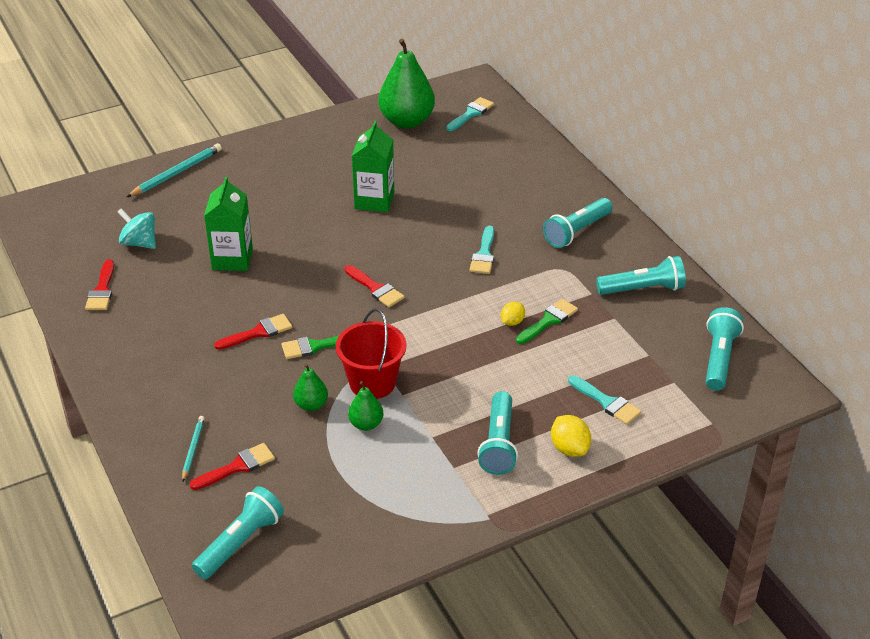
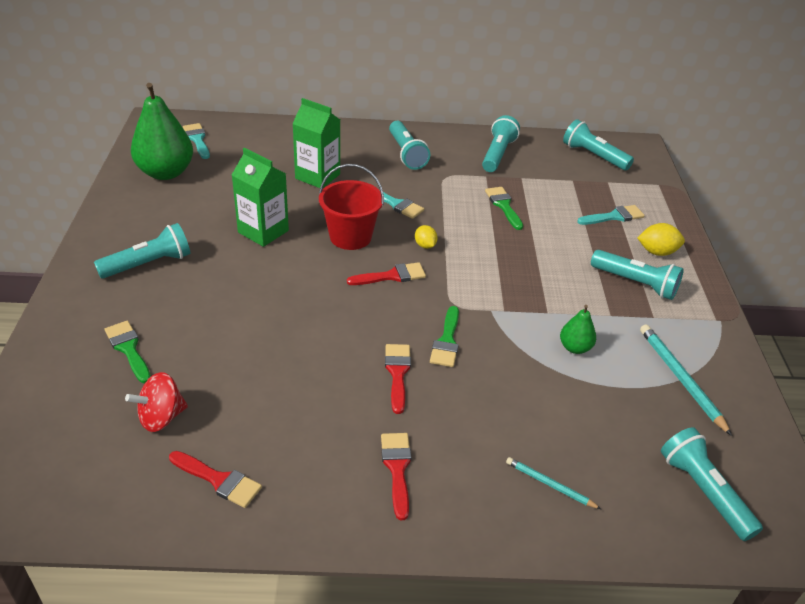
camera: 65 degrees left, 0 degrees up
(139, 243) = (161, 417): turquoise spinning top -> red spinning top
(176, 173) = (63, 344): turquoise pencil -> turquoise pencil (681, 379)
(192, 200) = (128, 349): none -> green brush
(232, 259) = (263, 352): green carton -> green carton (317, 176)
(238, 466) = (592, 457): red brush -> red brush (397, 468)
(286, 167) = (149, 264): none -> turquoise flashlight
(311, 405) = (529, 373): green pear -> none
(372, 383) = (521, 324): red bucket -> red bucket (350, 237)
(512, 322) = (493, 222): yellow lemon -> yellow lemon (425, 245)

